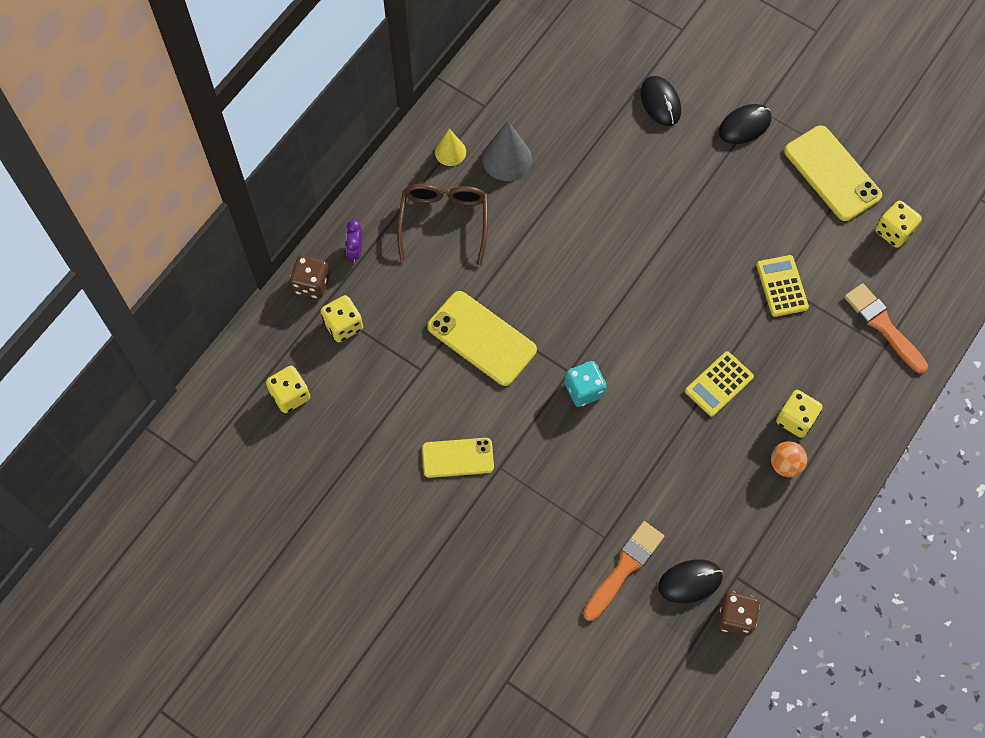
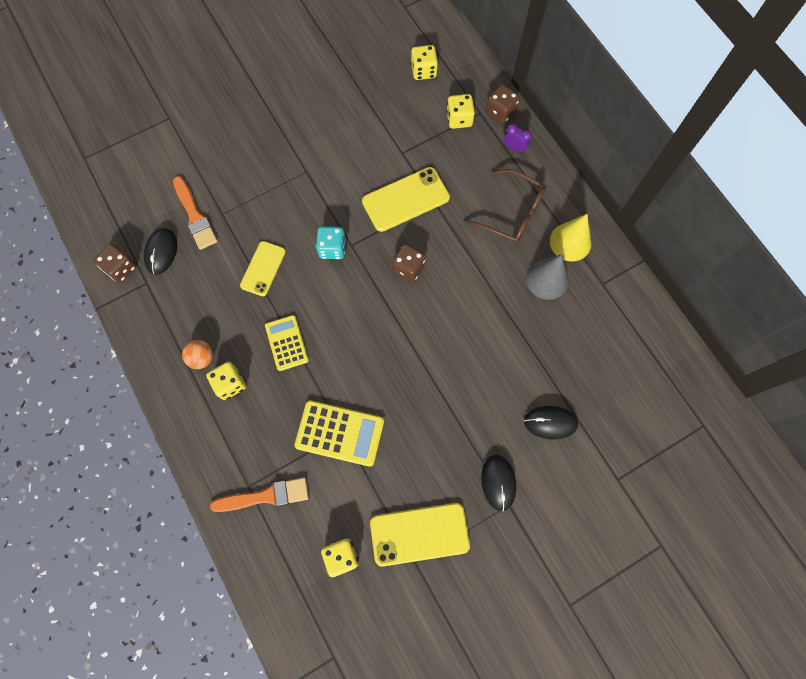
camera: 115 degrees right, 5 degrees up
(450, 152) = (570, 242): yellow cone -> yellow cone, size x1.58
(458, 458) = (327, 149): yellow phone -> yellow phone (263, 268)
(566, 299) = (408, 268): none -> brown dice
(782, 286) = (339, 433): yellow calculator -> yellow calculator, size x1.51

